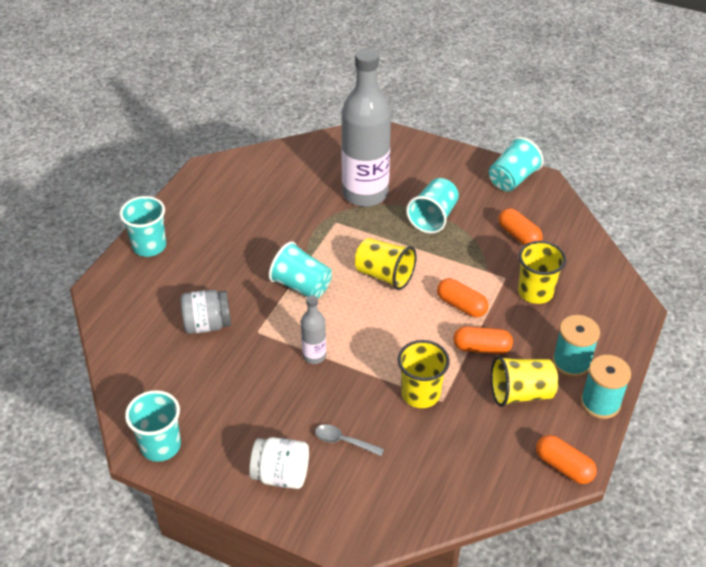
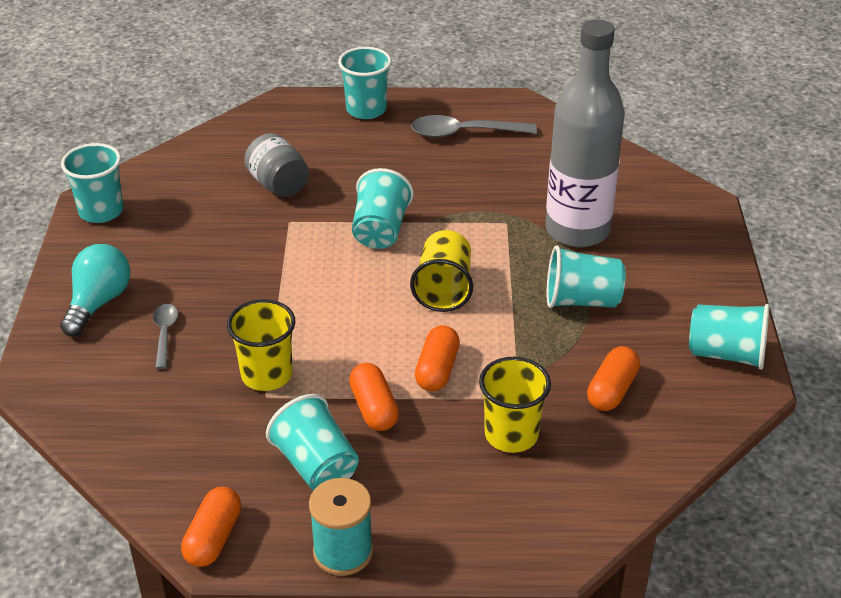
camera: 65 degrees right, 5 degrees down
(221, 206) = (464, 133): none -> grey spoon
(281, 475) = (98, 302): white jar -> turquoise light bulb
(314, 356) = (278, 273): grey bottle -> none
(520, 393) = (316, 465): yellow cup -> turquoise cup
(571, 362) = (401, 504): turquoise spool -> none

